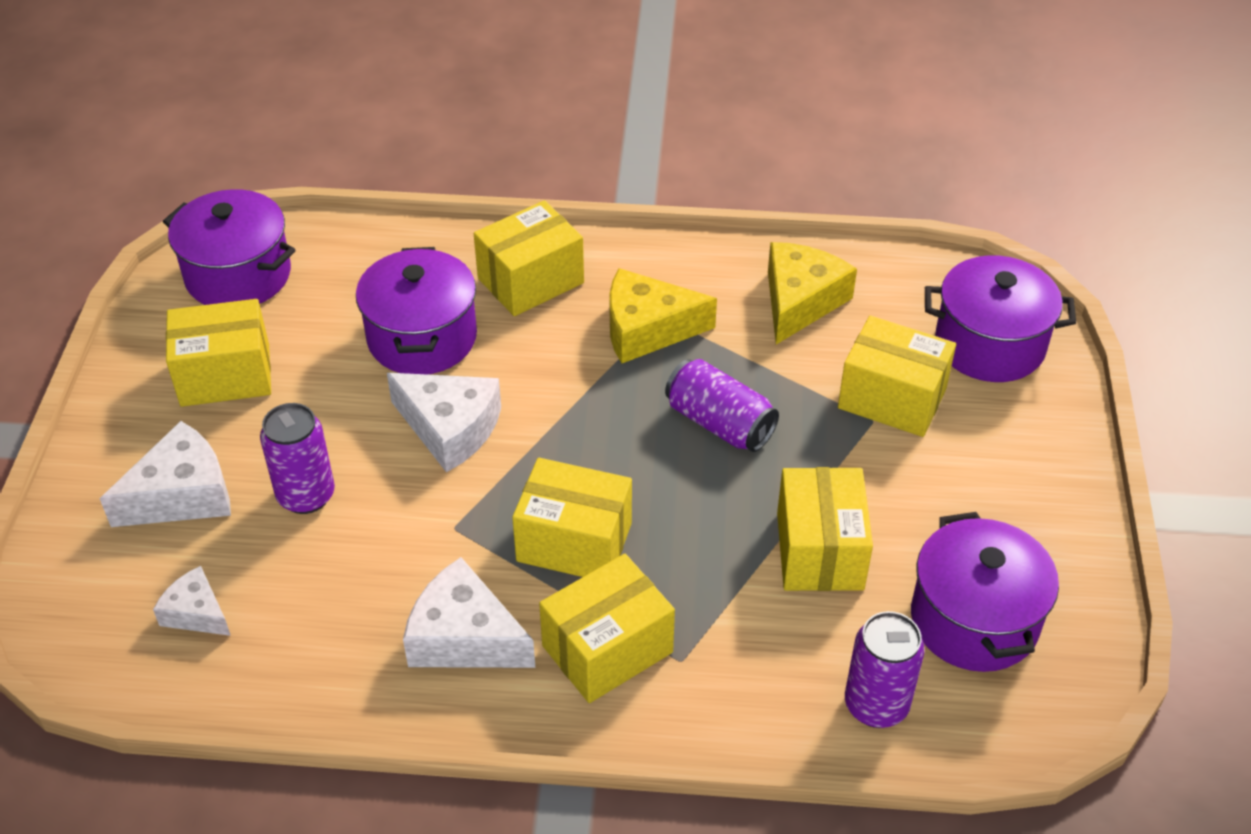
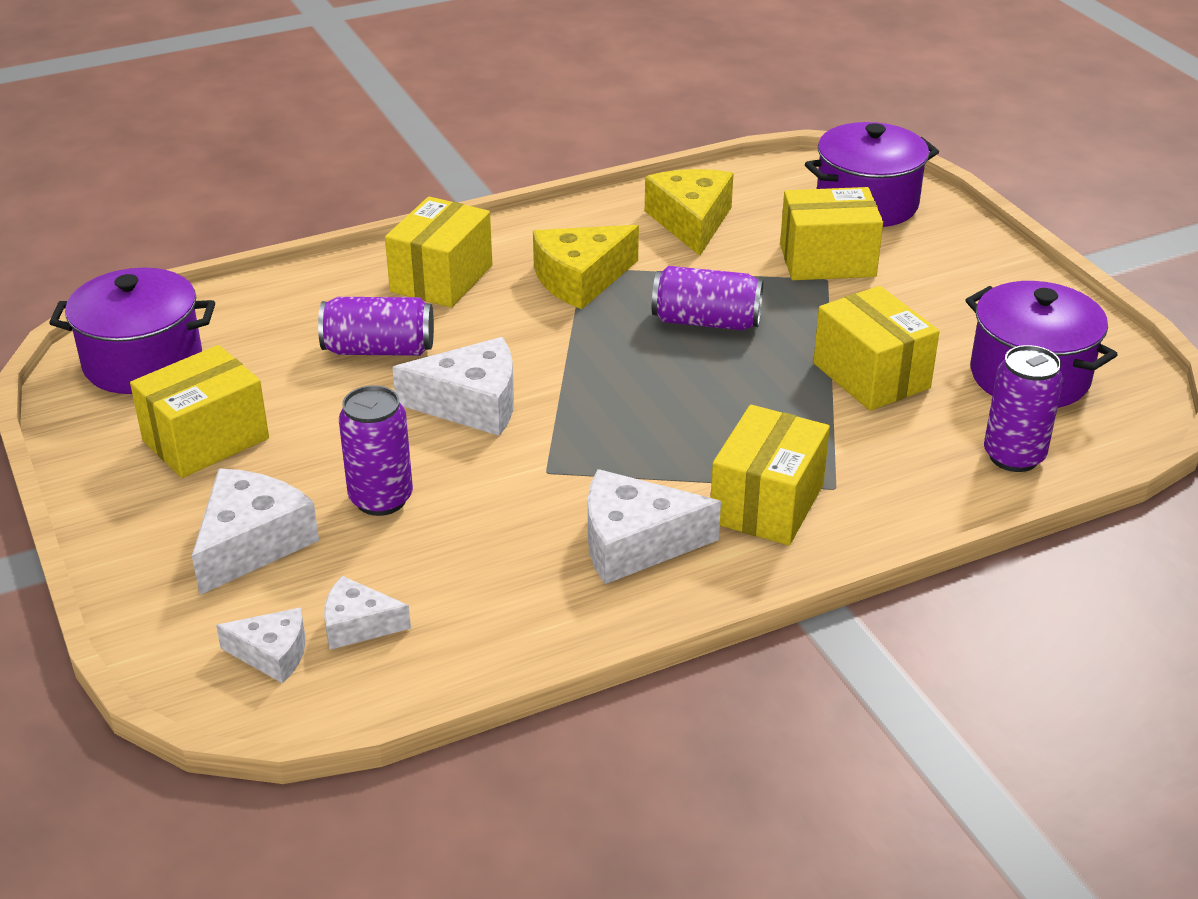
camera: 30 degrees left, 10 degrees down
(118, 609) = (272, 654): none -> white cheese
(422, 338) = (379, 349): purple pot -> purple can
(574, 542) = (664, 442): yellow box -> none

